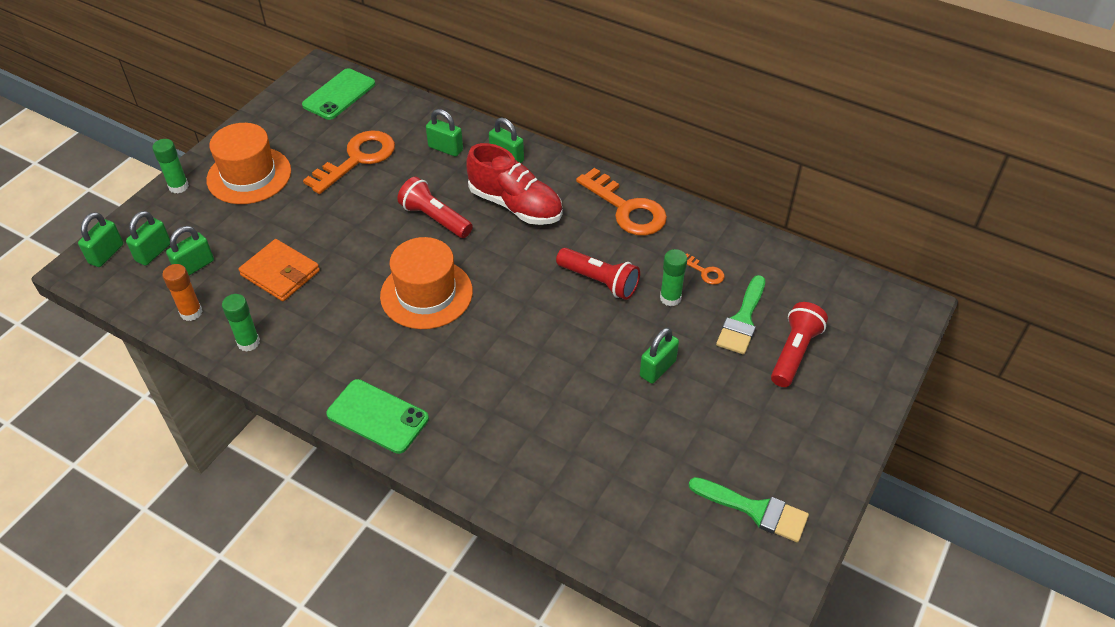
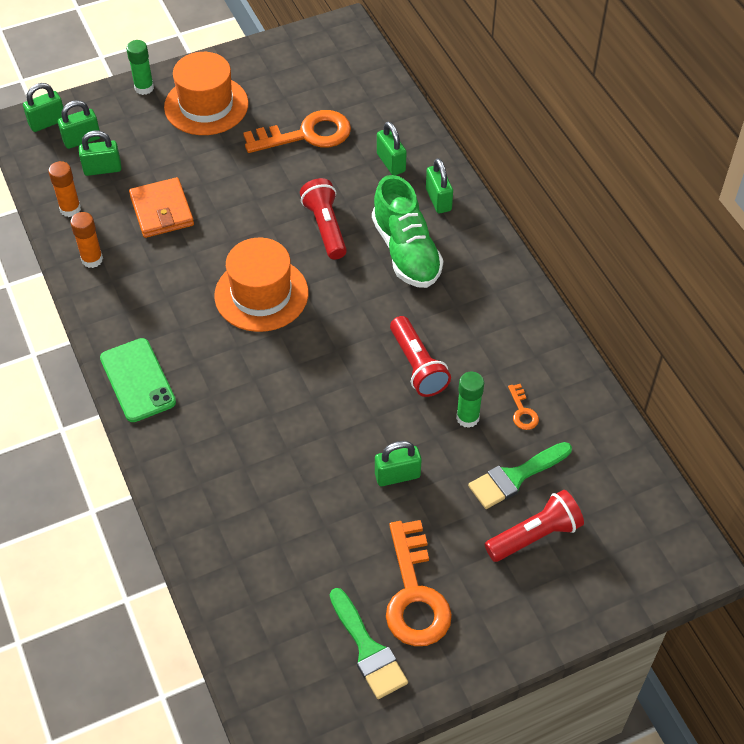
camera: 35 degrees right, 5 degrees up
(248, 342) = (92, 259): green glue stick -> orange glue stick
(339, 94) = (341, 61): green phone -> none
(515, 205) = (406, 251): red shoe -> green shoe
(626, 208) = (505, 309): orange key -> orange key (414, 594)

